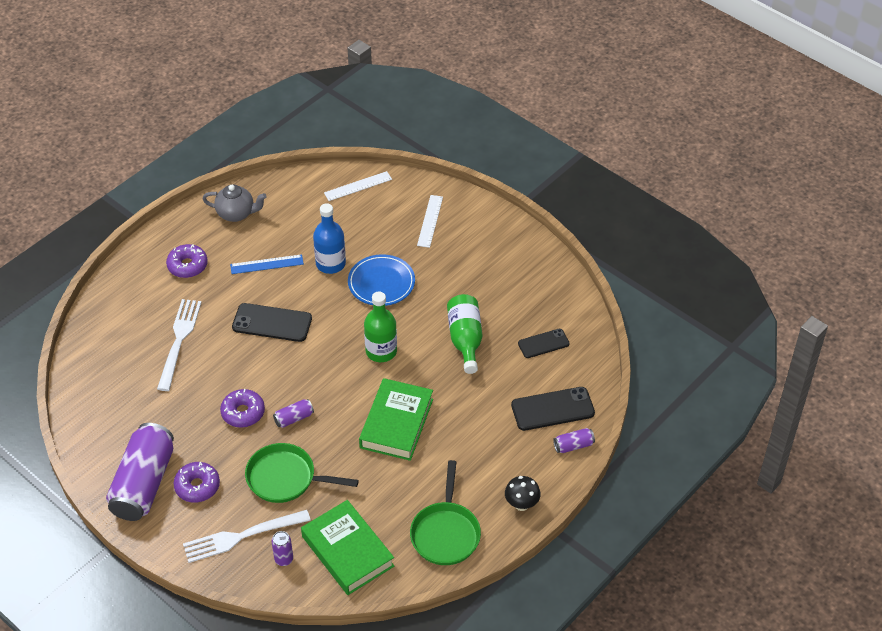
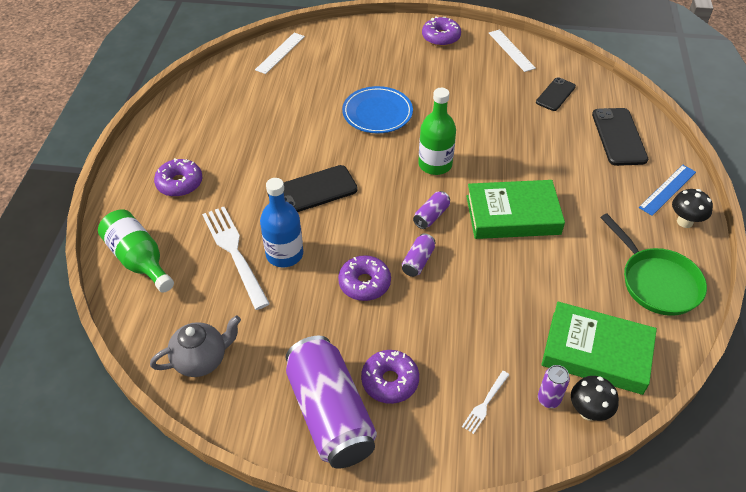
camera: 35 degrees left, 0 degrees up
(236, 214) = (188, 120): grey teapot -> grey teapot (201, 360)
(241, 536) = (485, 404): white fork -> white fork, size x0.48
(267, 264) = (258, 146): blue ruler -> blue ruler (667, 189)
(286, 478) = (468, 319): green pan -> none
(301, 582) = (588, 411): none -> black mushroom
(330, 264) = (317, 119): blue bottle -> blue bottle (284, 254)
(396, 423) = (512, 215): green book -> green book turned 75 degrees counterclockwise
(430, 221) = (368, 51): white ruler -> white ruler (511, 50)
(465, 339) = (493, 121): green bottle -> green bottle (139, 260)
(505, 238) = (441, 37): none -> purple donut
(552, 409) = (618, 137): black phone -> black phone turned 45 degrees counterclockwise
(573, 445) = (666, 155): purple can -> purple can (431, 216)

